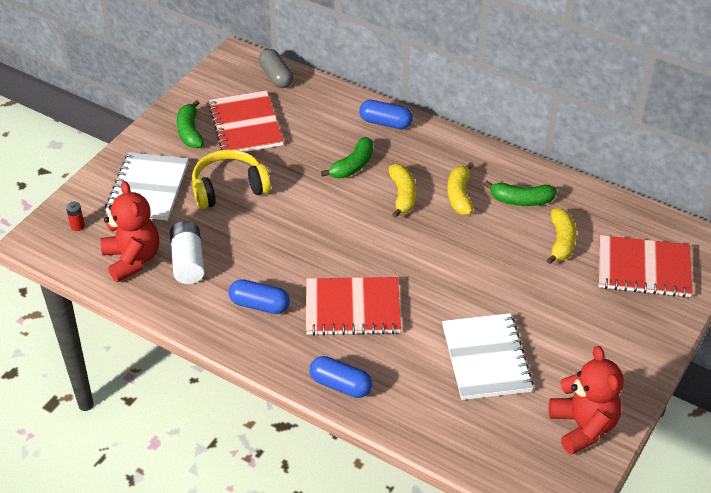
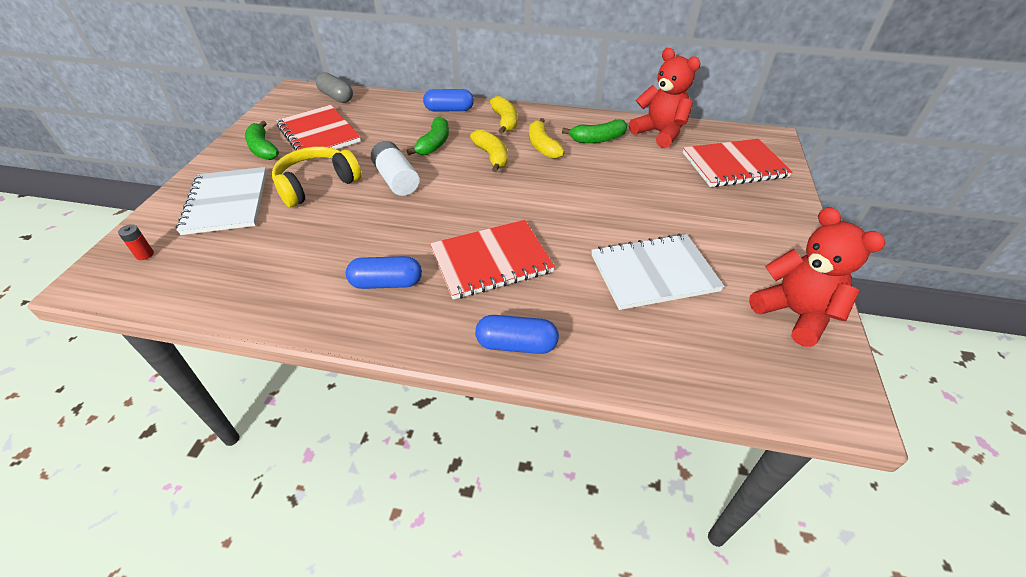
camera: 20 degrees left, 0 degrees up
(132, 259) = (220, 273): red teddy bear -> red teddy bear (659, 133)
(188, 261) = (289, 260): white battery -> white battery (396, 179)
(486, 358) = (653, 273): white notebook -> white notebook turned 75 degrees counterclockwise
(561, 241) = (652, 161): yellow banana -> yellow banana (505, 121)

